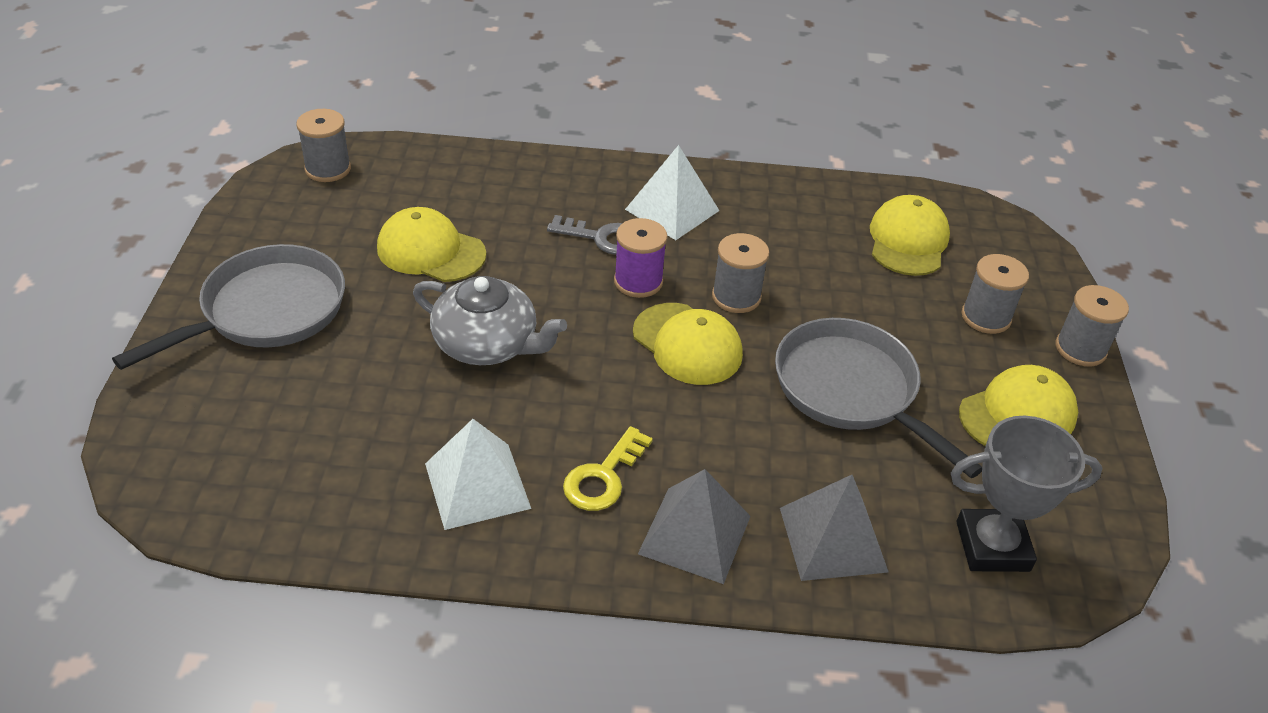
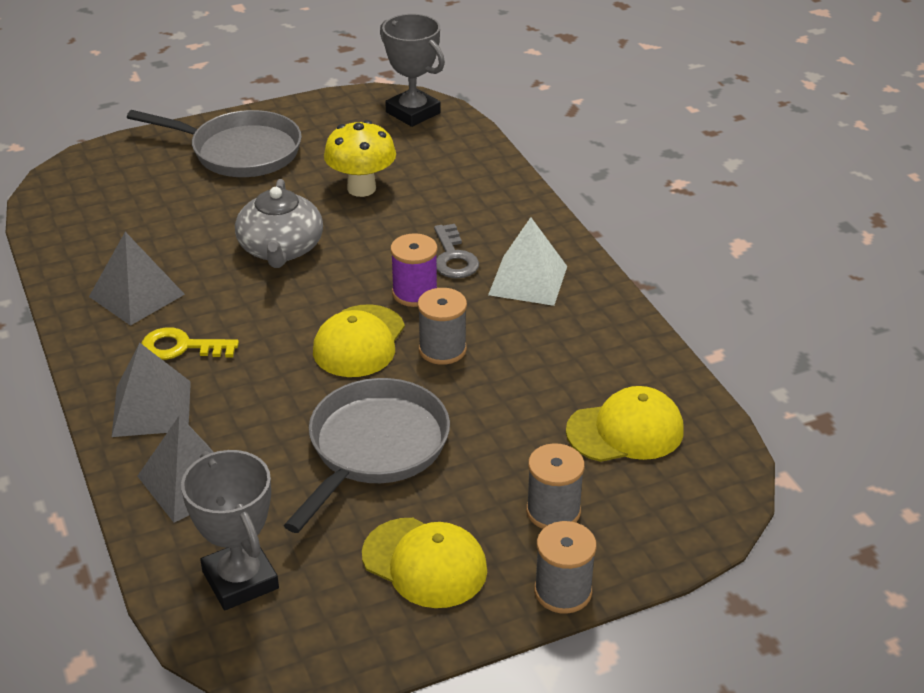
camera: 65 degrees right, 5 degrees down
(328, 169) = (413, 113): grey spool -> grey trophy
(431, 251) = (361, 188): yellow cap -> yellow mushroom
(477, 485) = (136, 295): white pyramid -> grey pyramid

